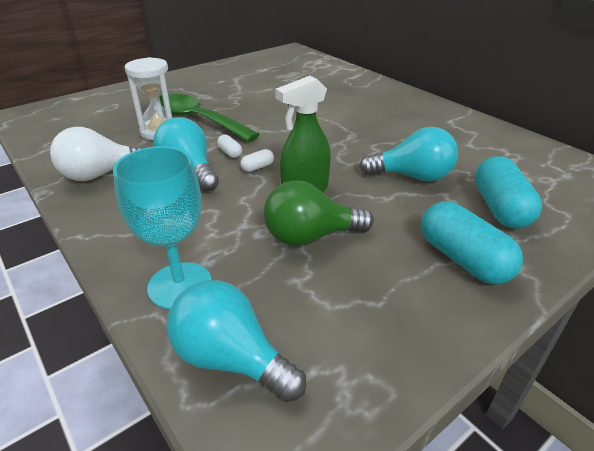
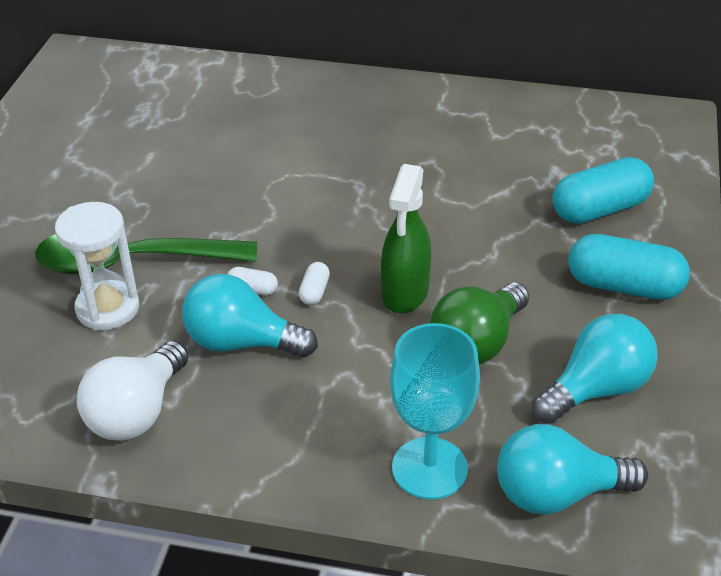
camera: 40 degrees left, 5 degrees up
(412, 176) = (487, 213): turquoise light bulb -> turquoise light bulb (596, 389)
(500, 208) = (600, 209): turquoise capsule -> turquoise capsule turned 75 degrees counterclockwise

